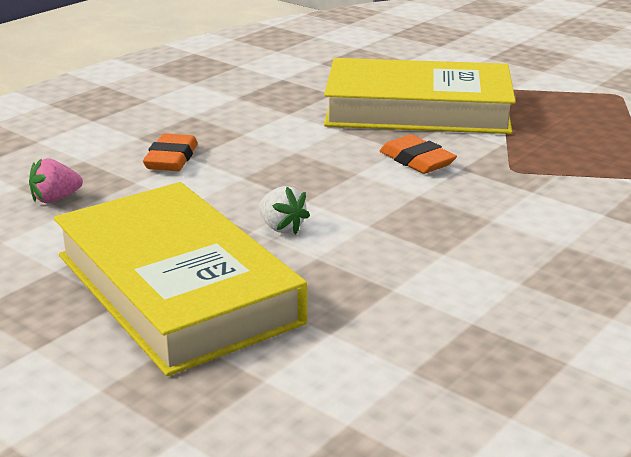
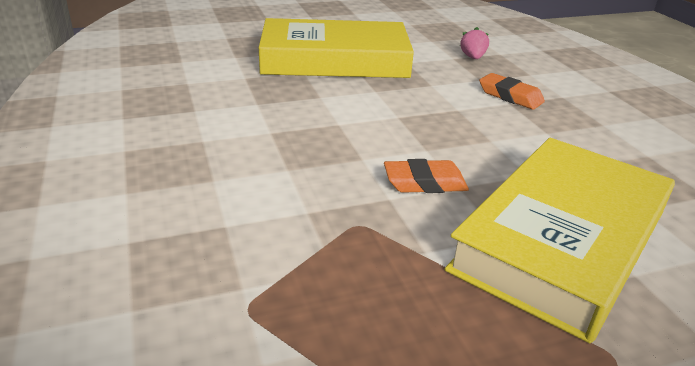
camera: 120 degrees right, 5 degrees up
(281, 228) = (367, 98): white strawberry -> none

